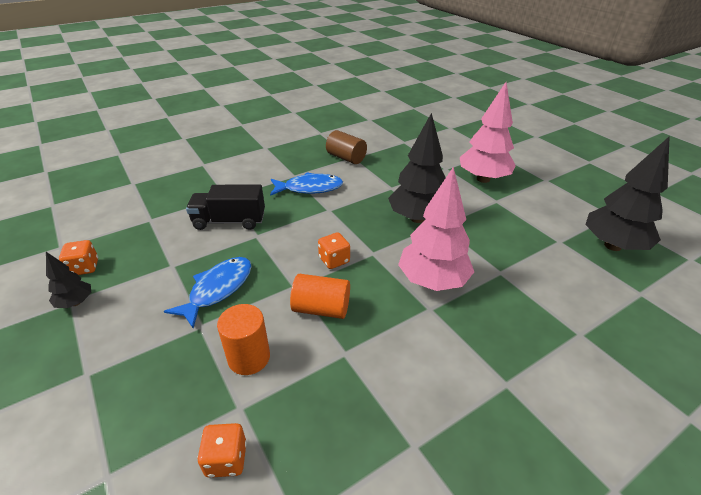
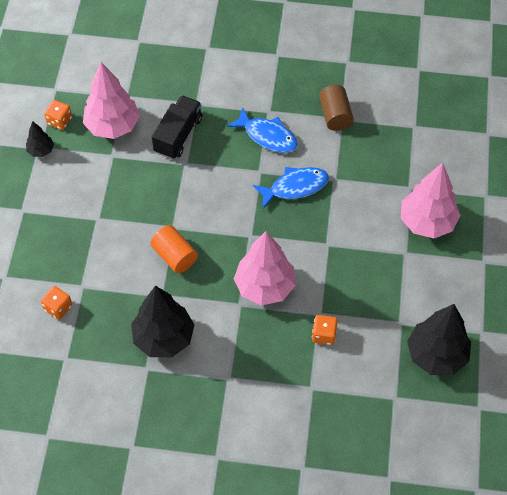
camera: 40 degrees right, 20 degrees up
(153, 244) = (113, 126): none -> pink tree
(218, 289) = (126, 197): blue fish -> blue fish (295, 187)
(229, 221) = (178, 135): black truck -> black truck turned 75 degrees clockwise
(249, 357) = (108, 260): orange cylinder -> none
(334, 260) = (218, 223): orange dice -> orange dice (324, 335)
(417, 218) = (318, 226): black tree -> black tree (163, 338)

